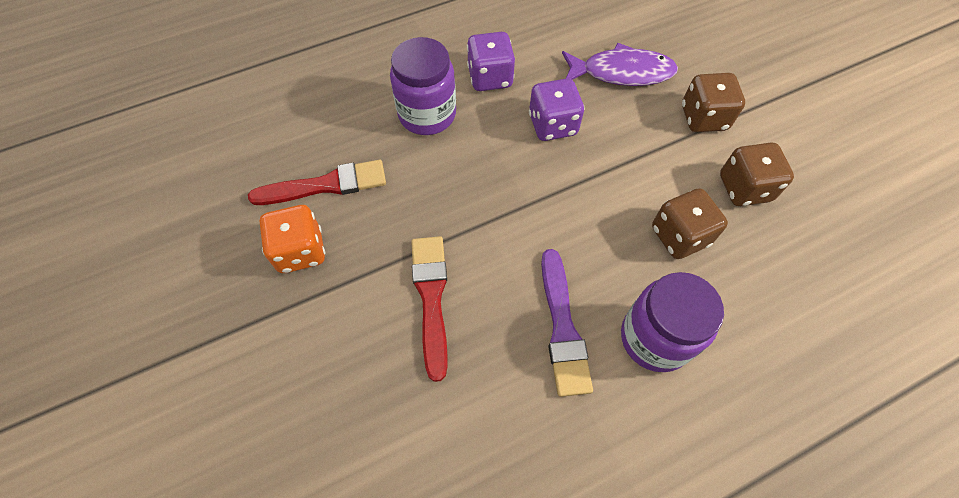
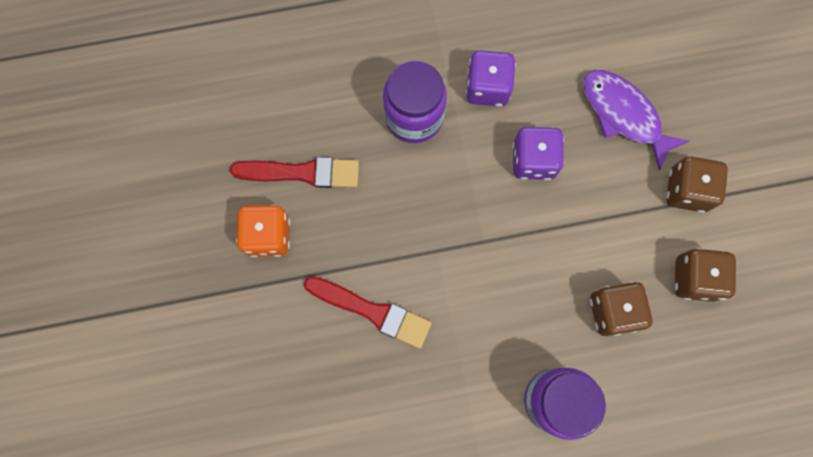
camera: 15 degrees right, 15 degrees up
(431, 298) = (372, 311): red brush -> red brush turned 105 degrees clockwise
(562, 328) = (478, 369): purple brush -> none
(621, 72) = (624, 115): purple fish -> purple fish turned 150 degrees counterclockwise

